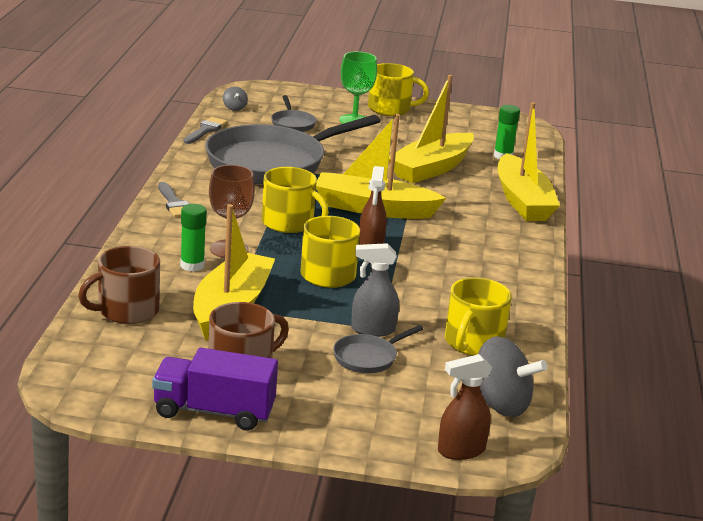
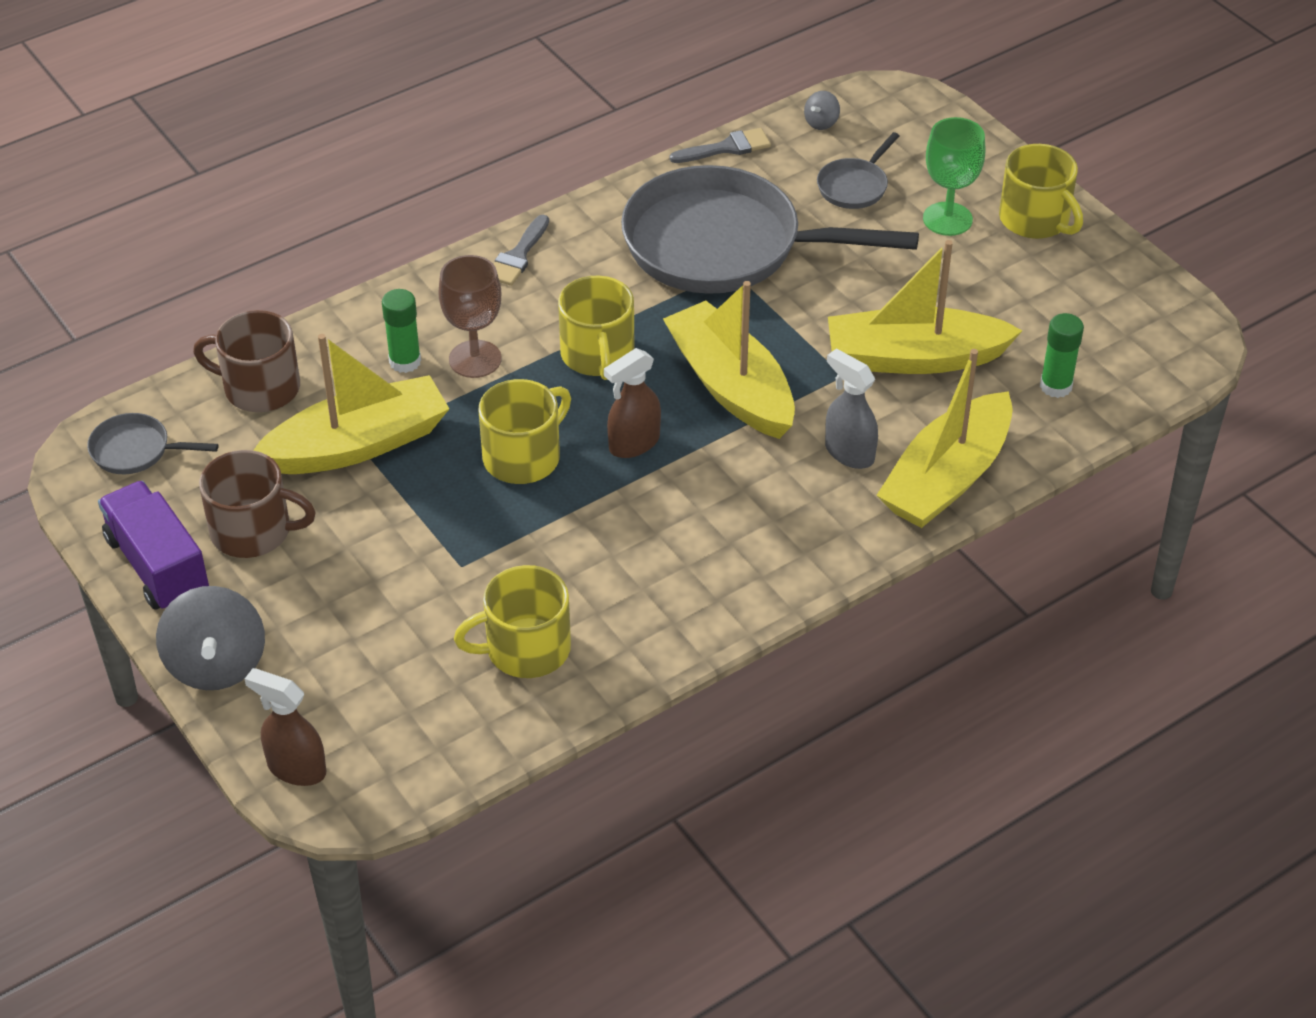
camera: 50 degrees right, 20 degrees up
(368, 358) = (389, 596): grey pan -> grey pan (135, 450)
(372, 330) = (450, 563): grey spray bottle -> grey spray bottle (849, 453)
(499, 404) = (421, 744): grey spinning top -> grey spinning top (216, 665)

